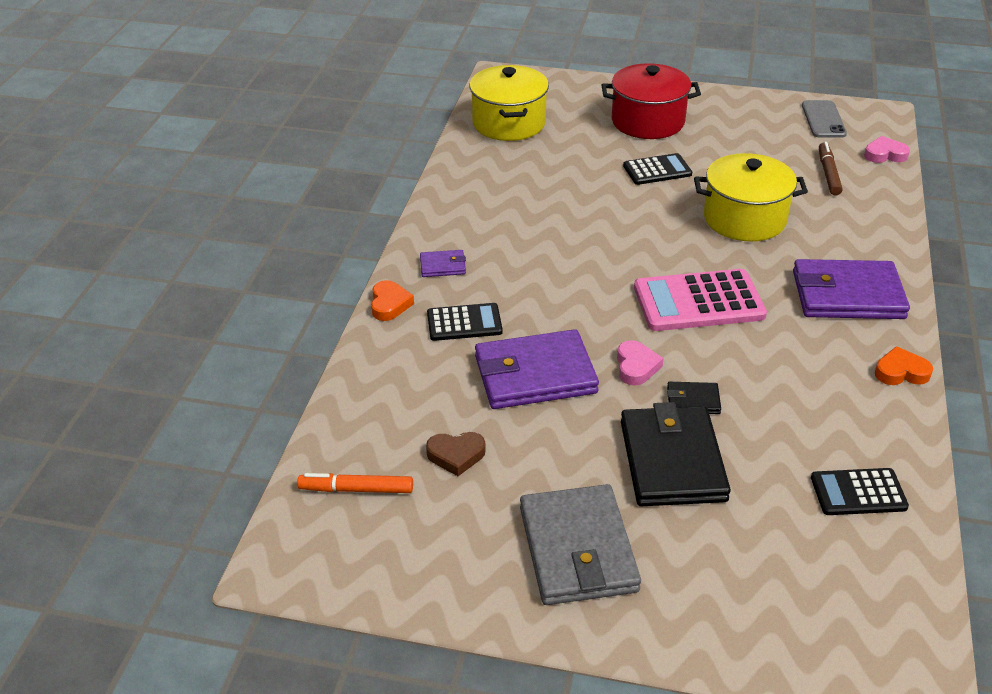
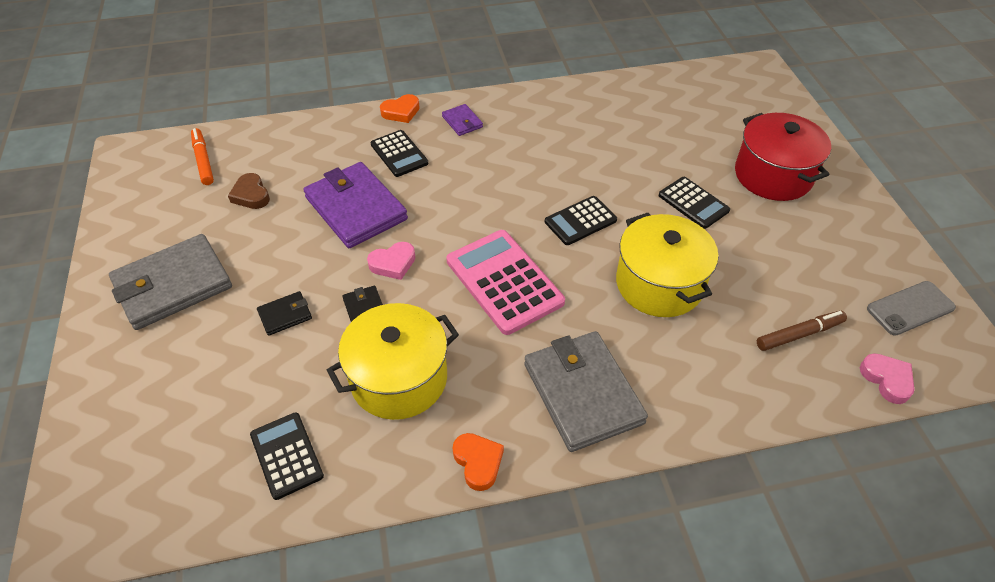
camera: 65 degrees right, 10 degrees up
(509, 123) = (689, 94): yellow pot -> yellow pot (399, 378)
(643, 236) = (580, 221): none -> black calculator
(672, 461) = (285, 315): black wallet -> black wallet, size x0.45
(847, 295) = (582, 393): purple wallet -> grey wallet

